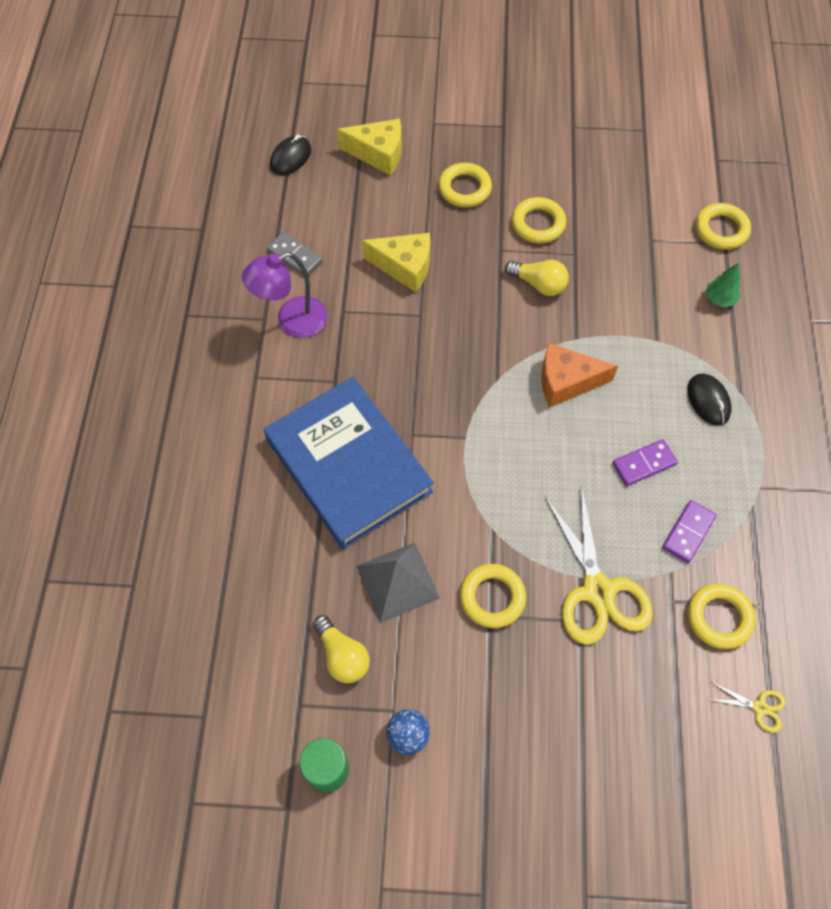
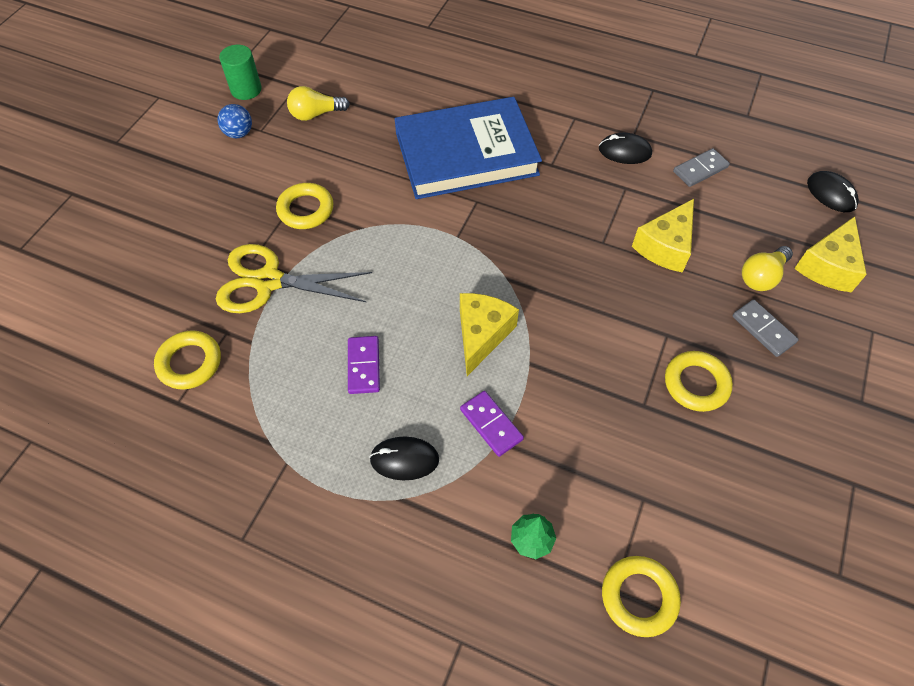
camera: 110 degrees right, 5 degrees down
(292, 321) = (624, 151): purple lamp -> black mouse
(398, 582) = (352, 157): grey pyramid -> none
(464, 188) = (763, 329): yellow ring -> grey domino
(539, 284) = (610, 354): yellow light bulb -> yellow light bulb (761, 276)
(566, 382) = (481, 335): orange cheese -> yellow cheese
(688, 532) = (277, 374): purple domino -> purple domino (491, 424)
(759, 707) = (101, 358): yellow scissors -> none

